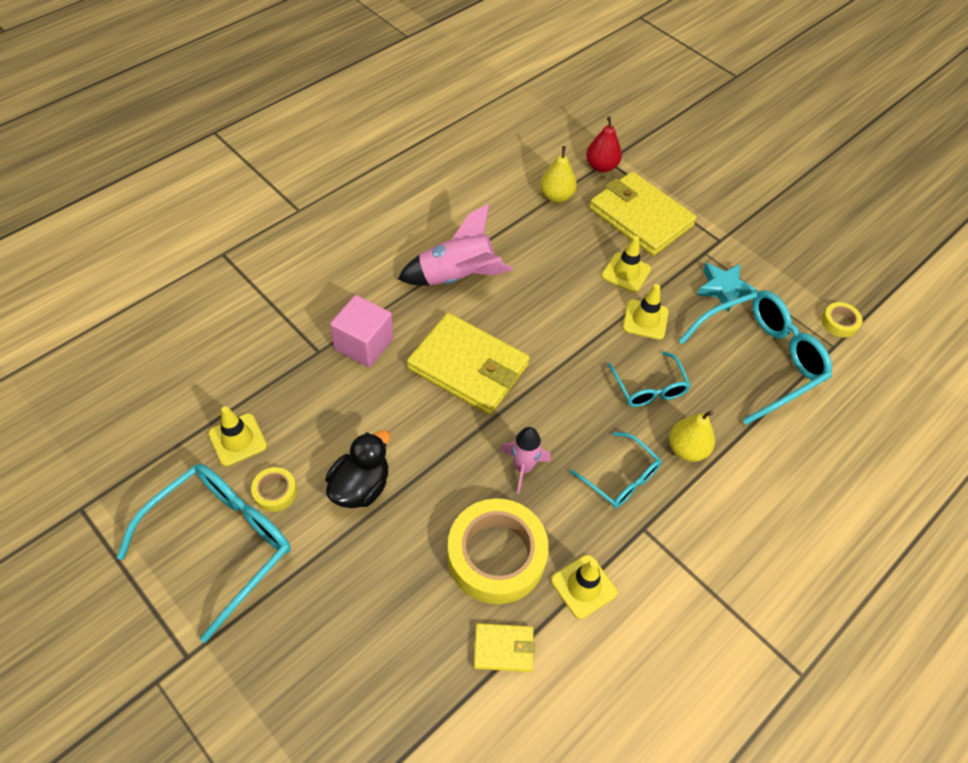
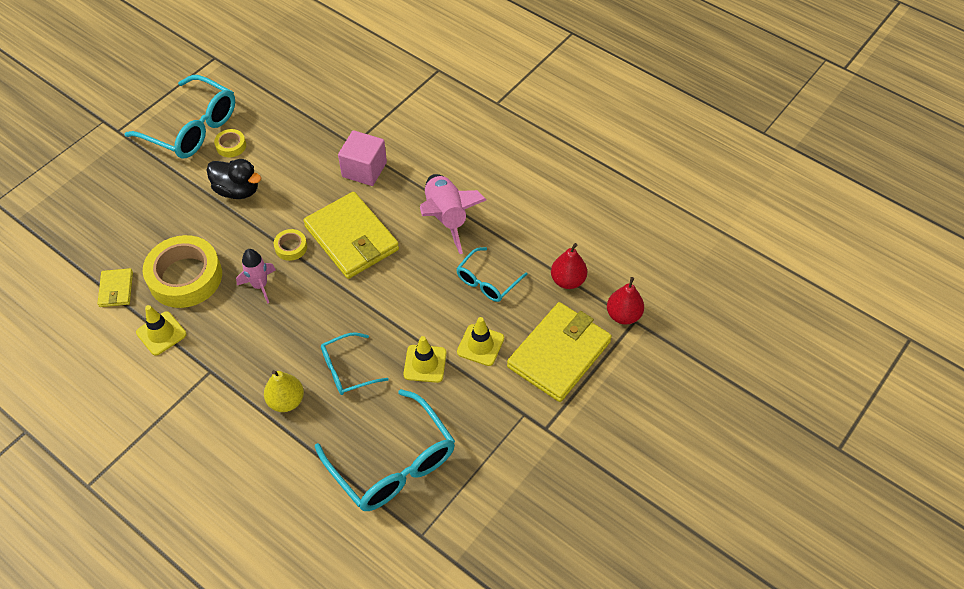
camera: 85 degrees right, 0 degrees up
(237, 440) = (270, 117): yellow traffic cone -> none
(468, 367) = (351, 238): yellow wallet -> yellow wallet turned 60 degrees counterclockwise
(556, 196) = (568, 280): yellow pear -> red pear
(620, 478) = (255, 352): turquoise glasses -> turquoise glasses (487, 281)
(723, 288) = (478, 431): turquoise star -> none
(839, 322) = (454, 543): yellow tape -> yellow tape (291, 247)

